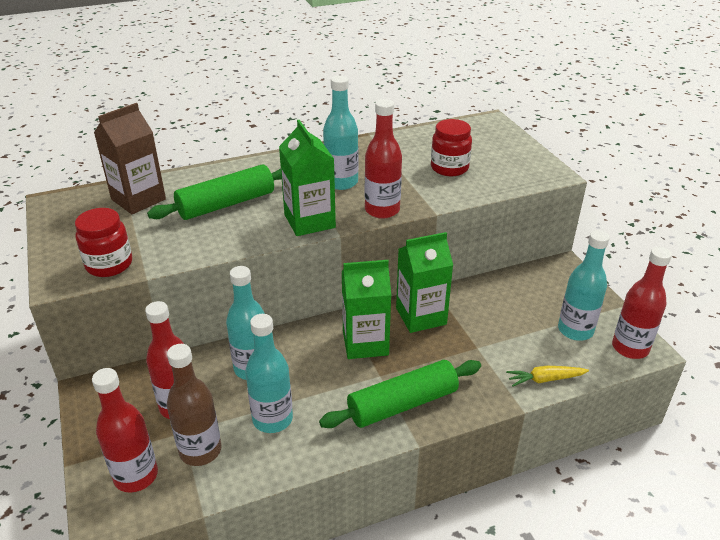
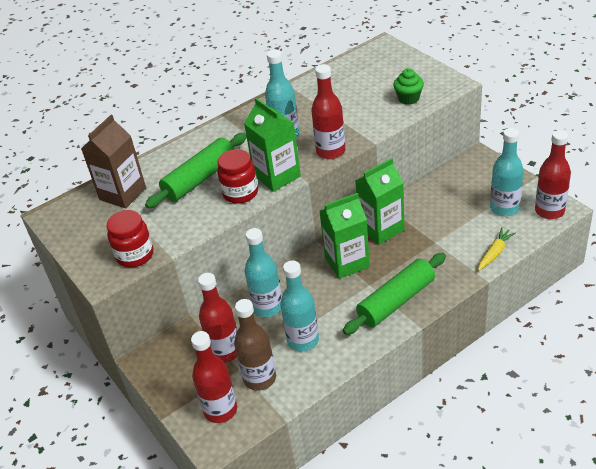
camera: 10 degrees left, 5 degrees up
(449, 168) = (368, 99): red jar -> red jar (240, 193)
(495, 177) = (408, 98): none -> green cupcake
(545, 379) = (495, 253): yellow carrot -> yellow carrot turned 150 degrees clockwise

